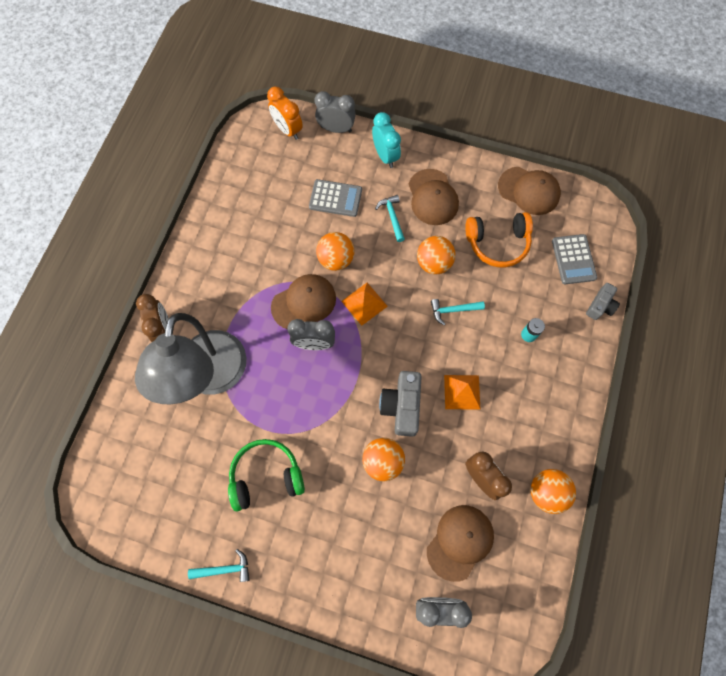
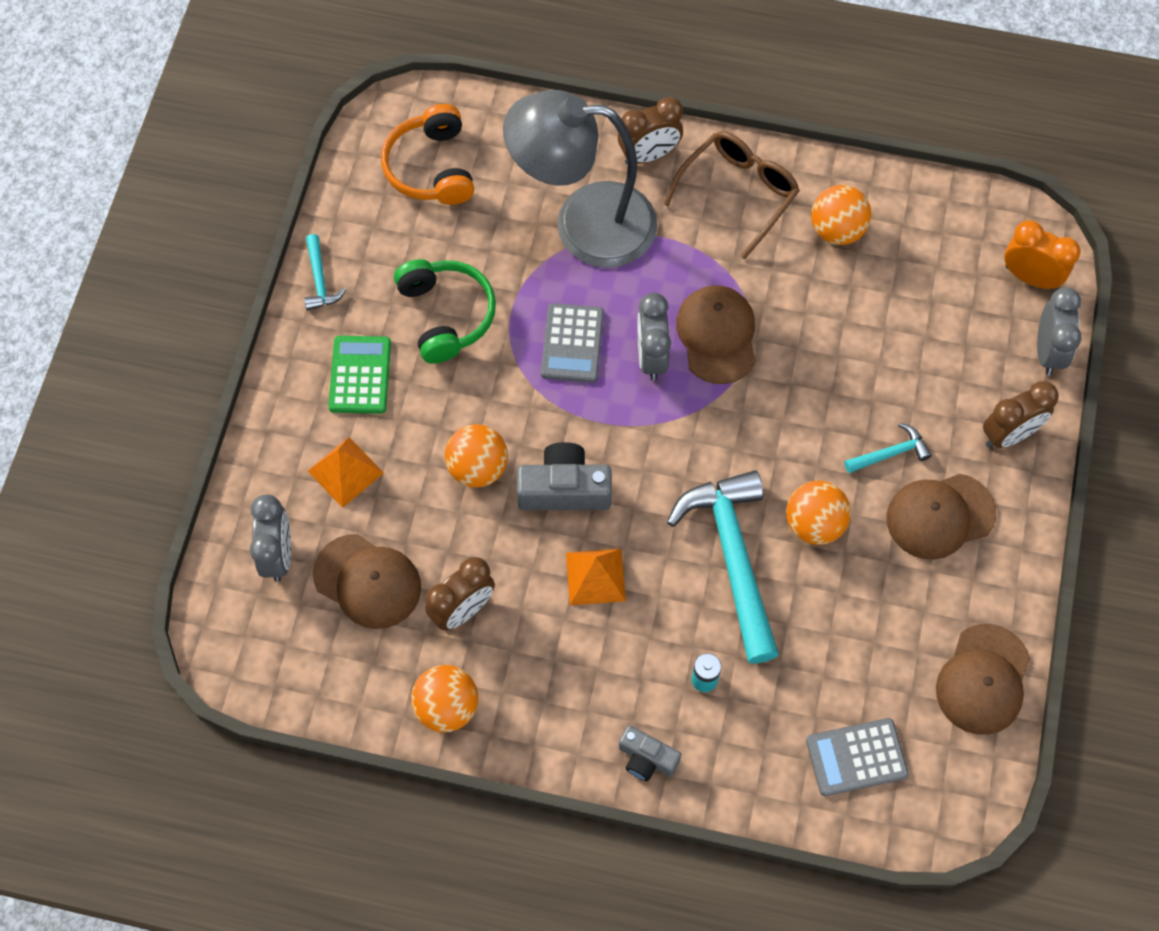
camera: 85 degrees right, 5 degrees down
(204, 279) = (737, 194): none -> brown glasses
(288, 130) = (1030, 277): orange clock -> orange clock turned 75 degrees clockwise
(304, 302) = (717, 335): brown cap -> brown cap turned 150 degrees counterclockwise
(305, 541) = (360, 375): none -> green calculator
(335, 198) = (910, 363): grey calculator -> grey calculator (572, 343)
(336, 259) = (798, 374): orange ball -> orange ball (837, 230)
(364, 303) = (727, 422): orange pyramid -> orange pyramid (345, 472)
(385, 156) = (1009, 434): turquoise clock -> brown clock
(453, 310) = (733, 558): turquoise hammer -> turquoise hammer, size x2.22
(497, 243) = (868, 626): orange headphones -> orange headphones (431, 167)
(600, 306) = (773, 802): grey camera -> grey camera (646, 758)

